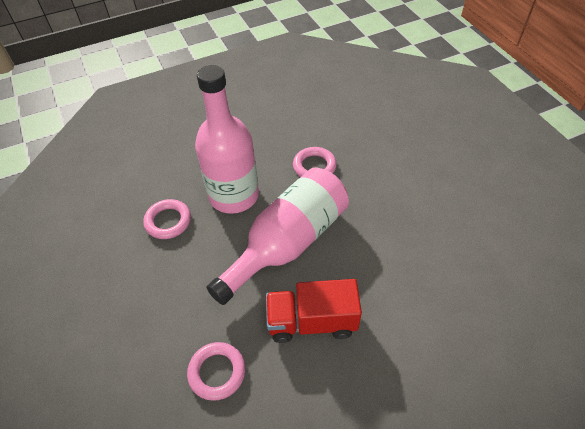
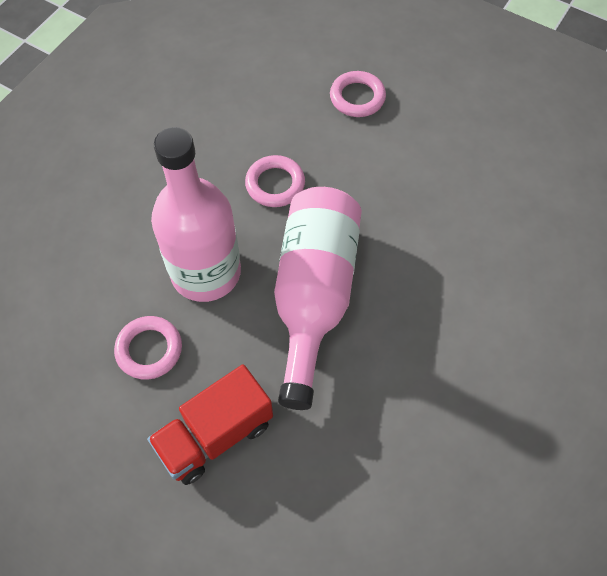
camera: 35 degrees left, 10 degrees up
(217, 372) = (346, 484): pink ring -> pink ring (357, 97)
(312, 321) = (404, 369): red truck -> red truck (215, 435)

